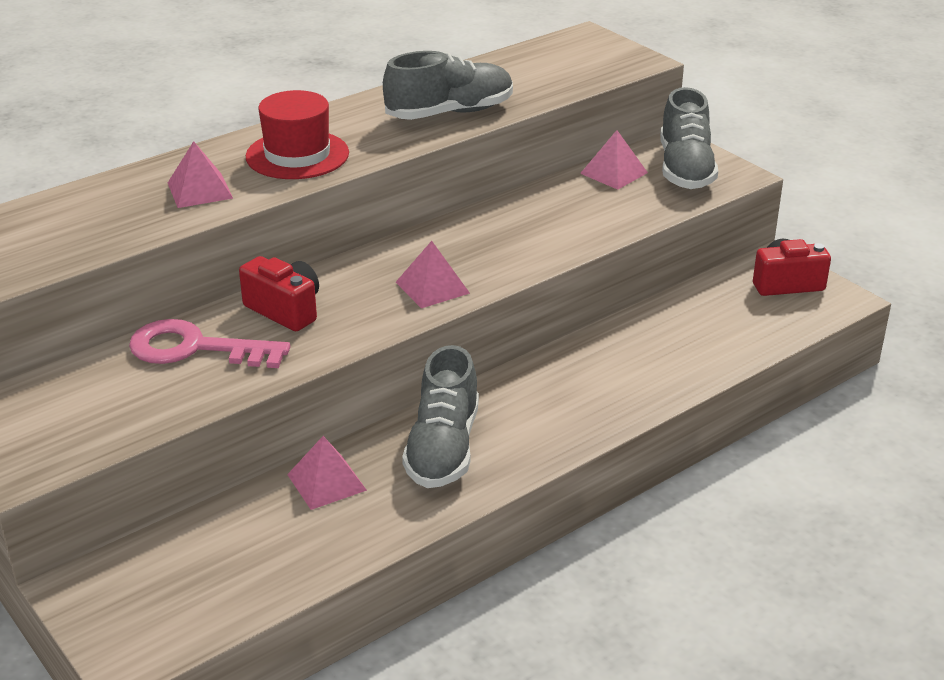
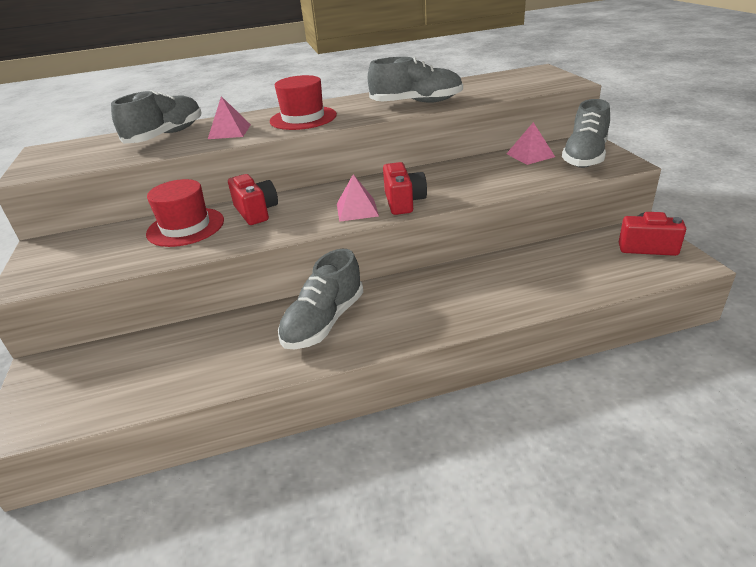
camera: 25 degrees right, 0 degrees up
(95, 207) = (166, 135): none -> grey shoe
(196, 348) = (185, 227): pink key -> red hat
(326, 482) = (234, 330): pink pyramid -> none
(489, 267) = (404, 202): none -> red camera

